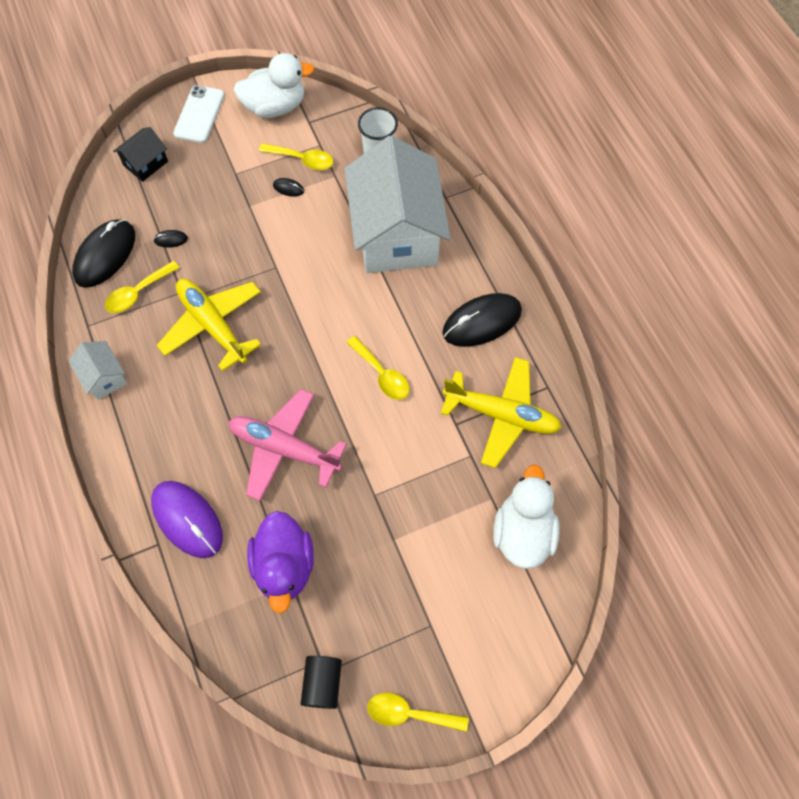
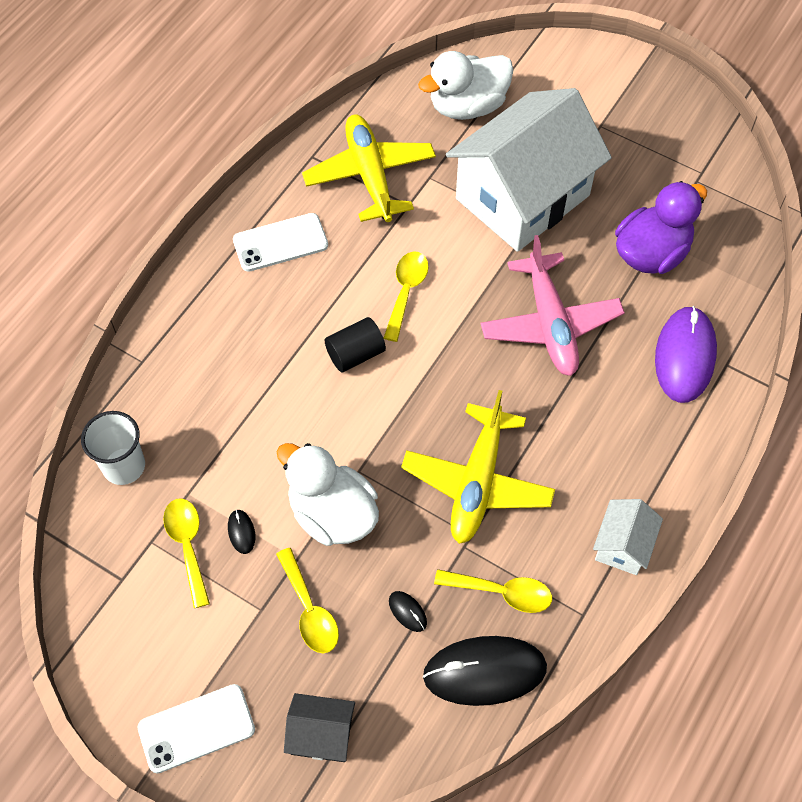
camera: 125 degrees left, 5 degrees down
(275, 107) = (122, 638): white duck -> white duck (332, 514)
(322, 683) = (711, 169): black cylinder -> black cylinder (355, 354)
(396, 234) = (227, 379): white house -> white house (522, 197)
(410, 713) = (676, 102): yellow spoon -> yellow spoon (309, 610)
(482, 322) = (280, 243): black mouse -> white phone

